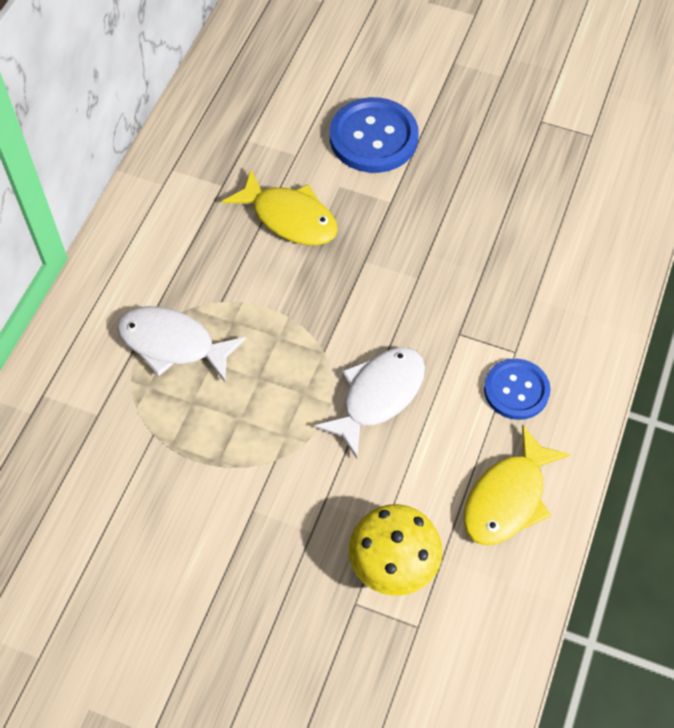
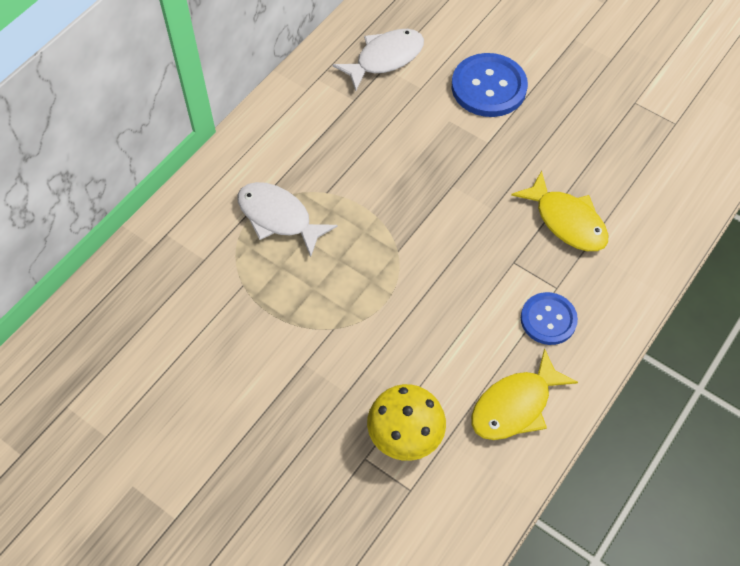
camera: 15 degrees right, 0 degrees up
(289, 218) = (401, 137): yellow fish -> yellow fish (566, 221)
(378, 396) = (432, 297): white fish -> white fish (385, 58)

